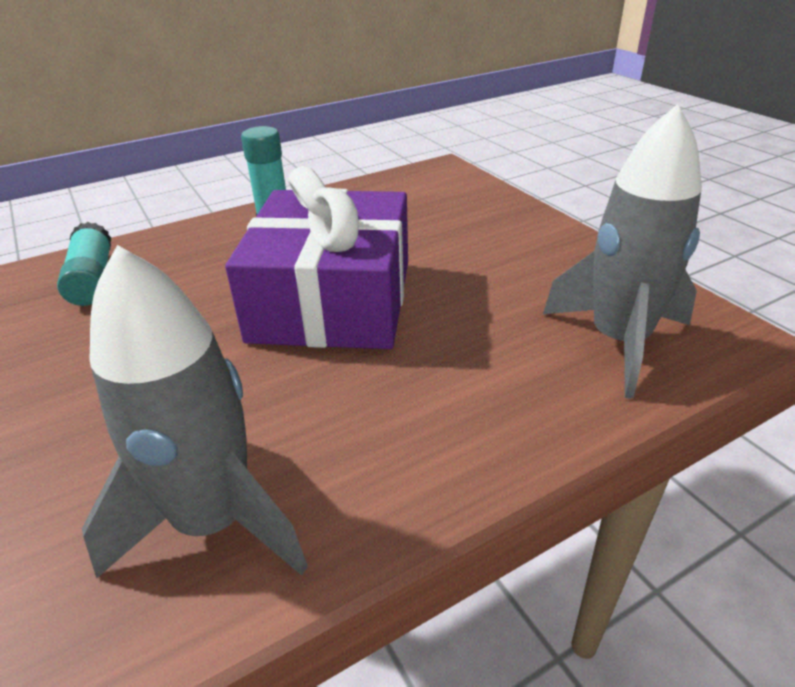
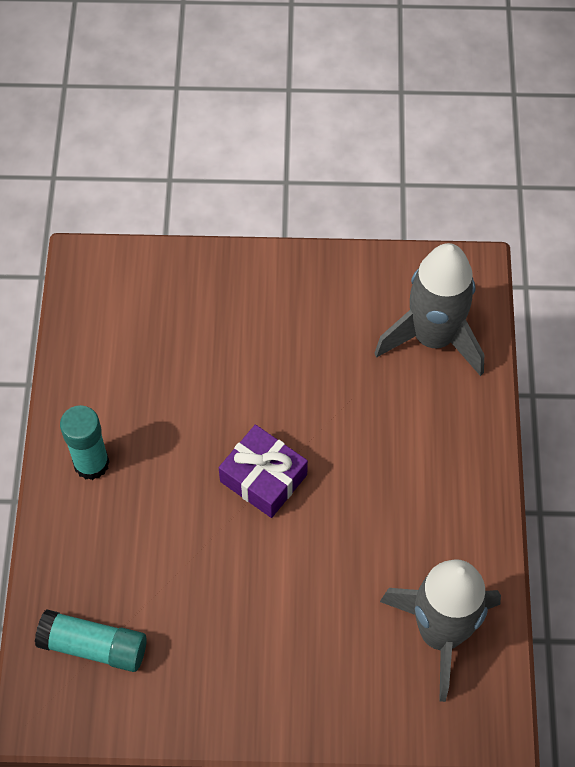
camera: 60 degrees left, 25 degrees up
(332, 300) = (263, 478): purple gift -> purple gift, size x0.49

